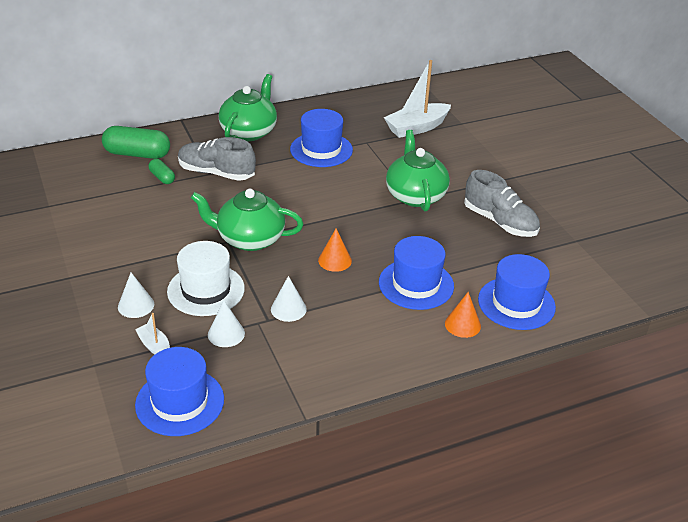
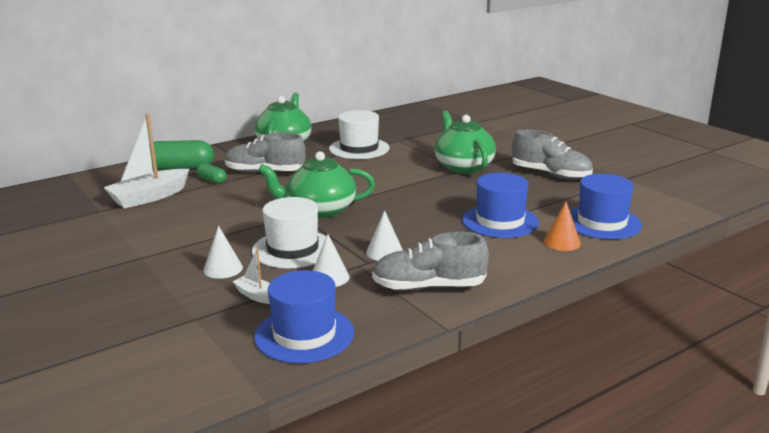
camera: 10 degrees left, 15 degrees down
(310, 363) = (429, 287): none -> grey shoe
(321, 150) = (359, 148): blue hat -> white hat
(335, 260) = (412, 215): orange cone -> none
(417, 127) = (439, 128): white boat -> white boat (149, 197)

